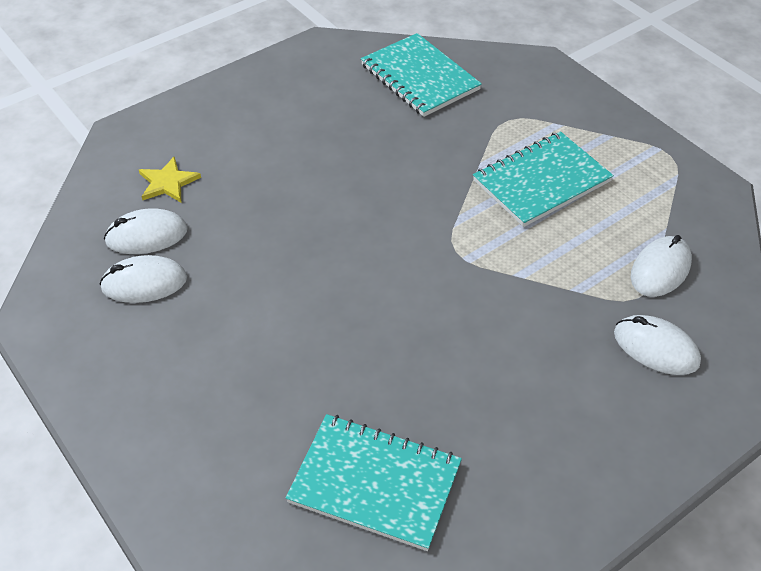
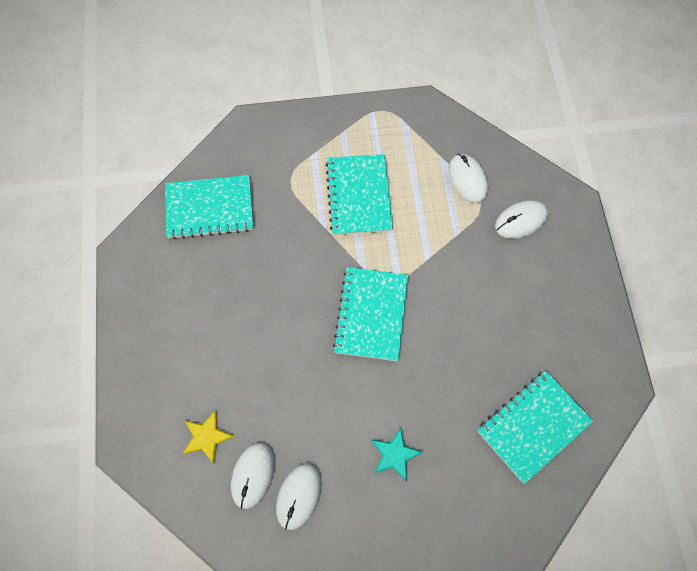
camera: 60 degrees left, 20 degrees up
(244, 349) = (395, 455): none -> turquoise star
(403, 254) = (371, 314): none -> turquoise notebook

